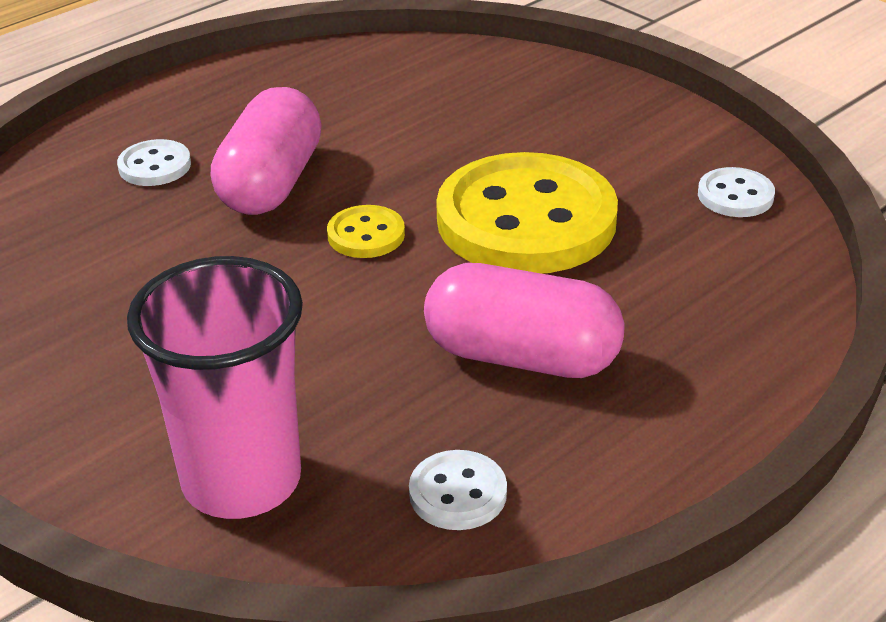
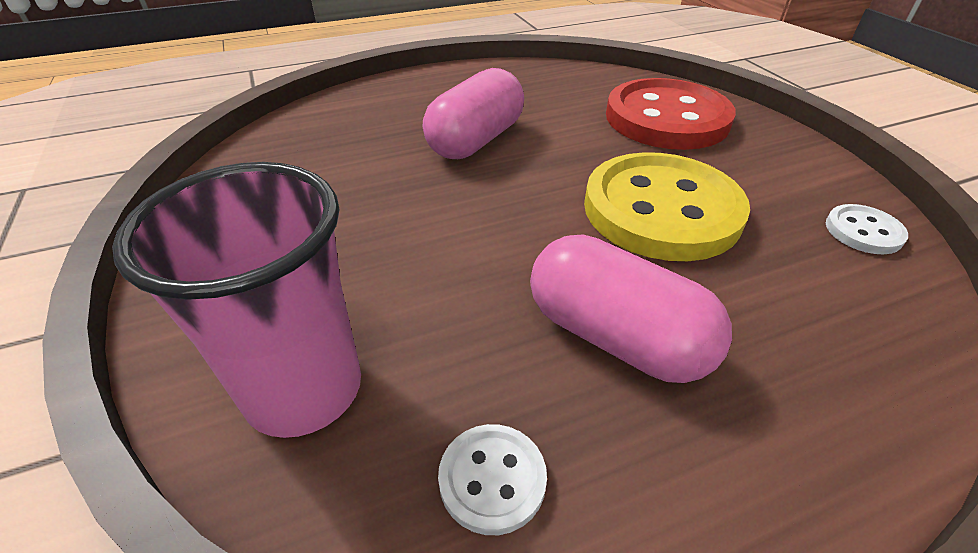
camera: 20 degrees right, 5 degrees up
(155, 166) = (406, 114): white button -> none
(366, 235) = (525, 192): yellow button -> none
(497, 102) = (666, 118): none -> red button

